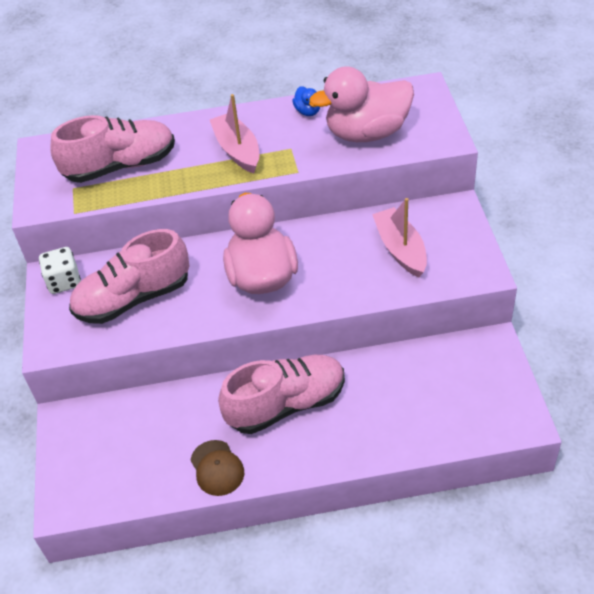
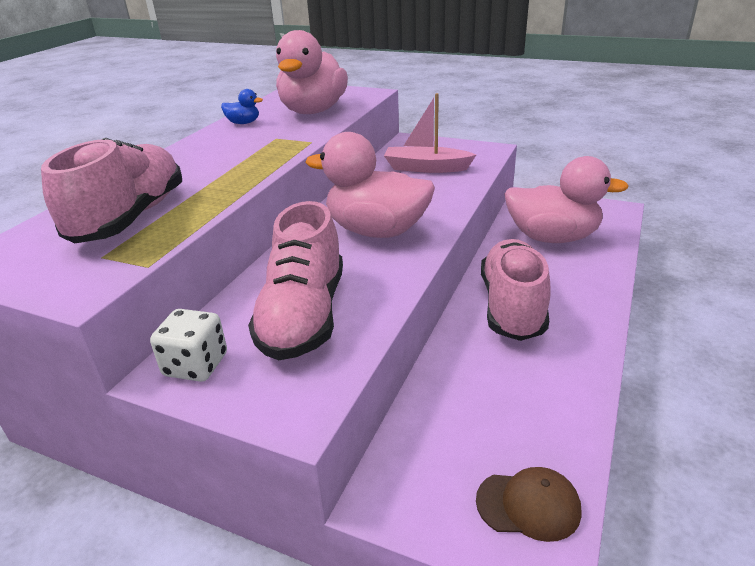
camera: 60 degrees left, 15 degrees down
(217, 468) = (567, 379): brown cap -> brown cap (528, 505)
(237, 150) = (233, 157): pink boat -> none
(420, 391) = (552, 237): none -> pink duck

